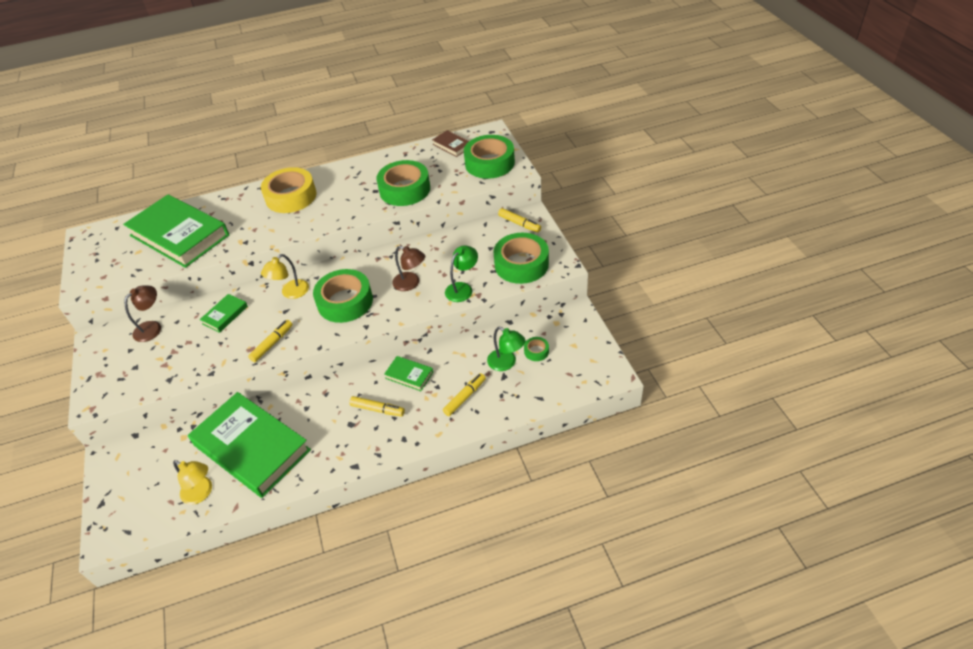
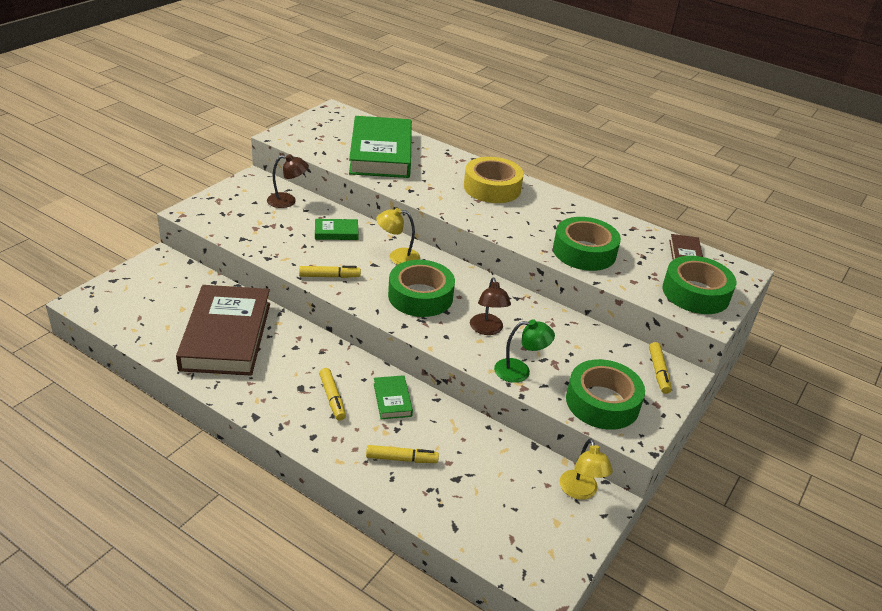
camera: 45 degrees right, 10 degrees down
(201, 493) = (159, 331): yellow lamp -> yellow lamp (580, 492)
(252, 447) = (226, 335): green book -> brown book
(506, 363) = (476, 472): green lamp -> none
(536, 351) = (515, 491): green tape -> none

